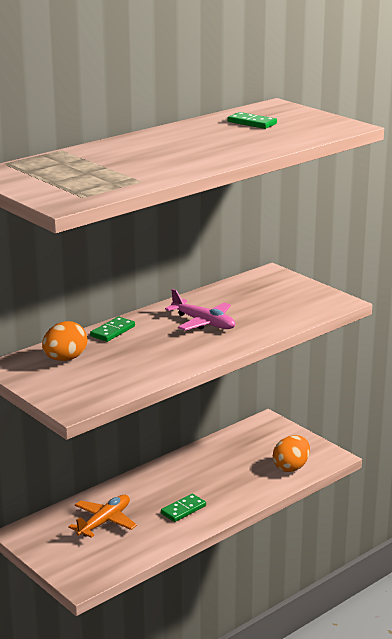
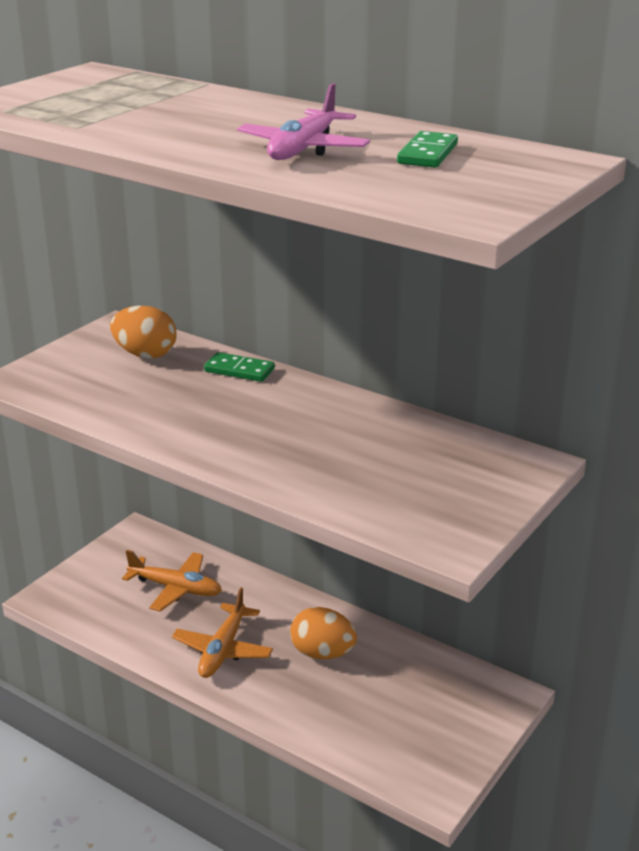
camera: 75 degrees right, 5 degrees up
(183, 509) = (223, 650): green domino -> orange plane
(203, 323) = (298, 430): pink plane -> pink plane (303, 149)
(291, 467) = (378, 744): orange egg -> orange egg (322, 653)

